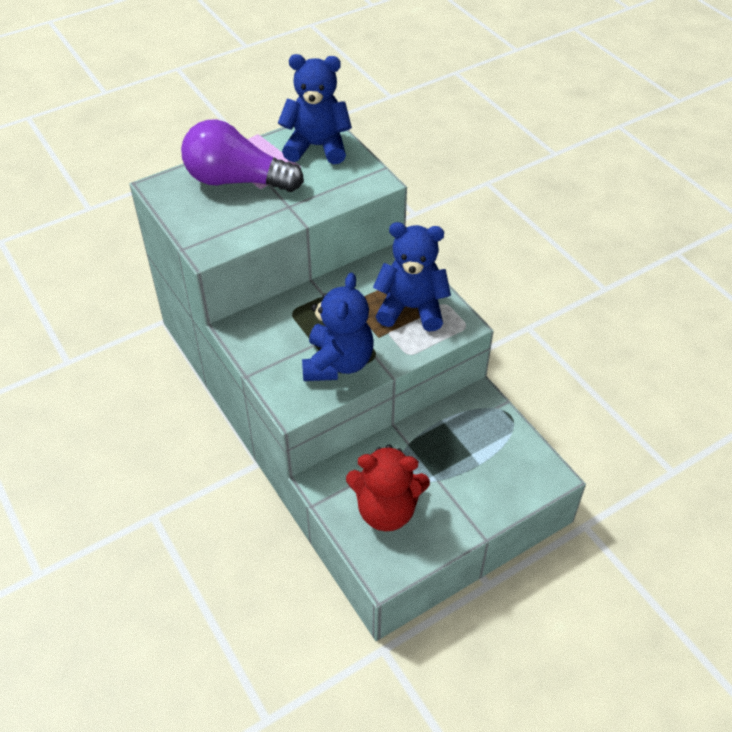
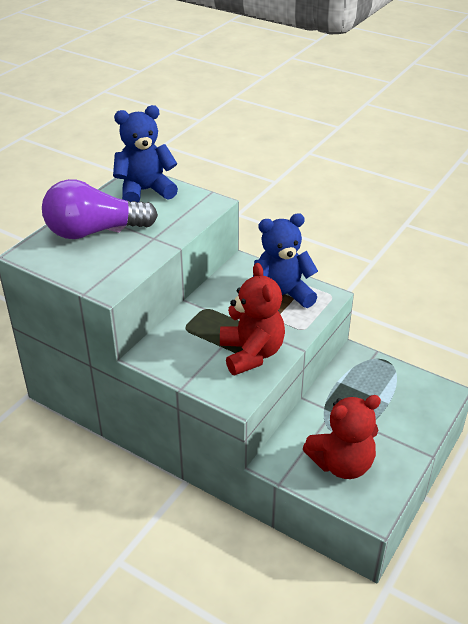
camera: 25 degrees left, 10 degrees down
(338, 363) = (251, 354): blue teddy bear -> red teddy bear

